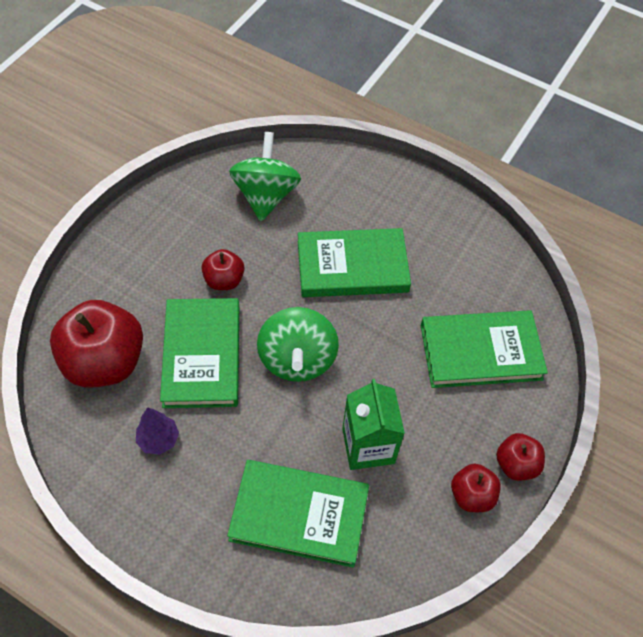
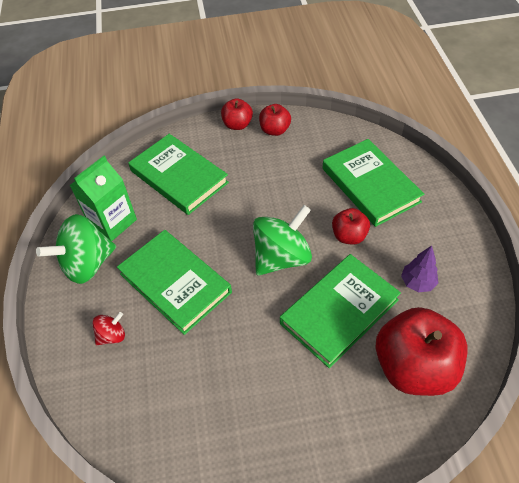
camera: 125 degrees left, 5 degrees down
(224, 280) = (268, 353): red apple -> red apple (349, 236)
(265, 195) = (156, 398): green spinning top -> green spinning top (87, 264)
(345, 200) = (112, 335): none -> red spinning top
(368, 445) = (297, 185): green carton -> green carton (112, 222)

